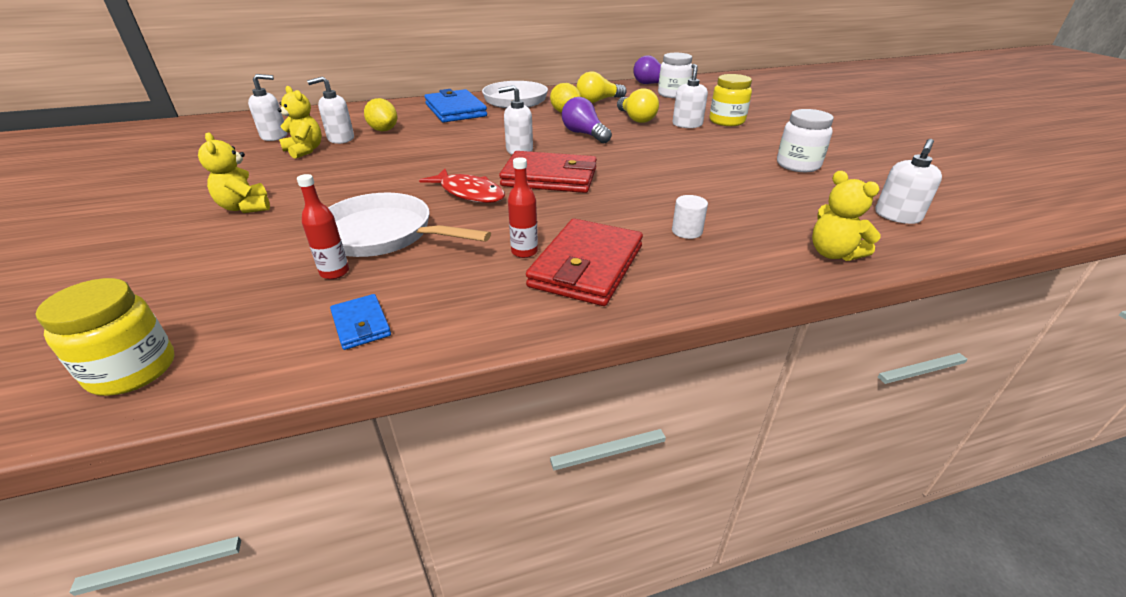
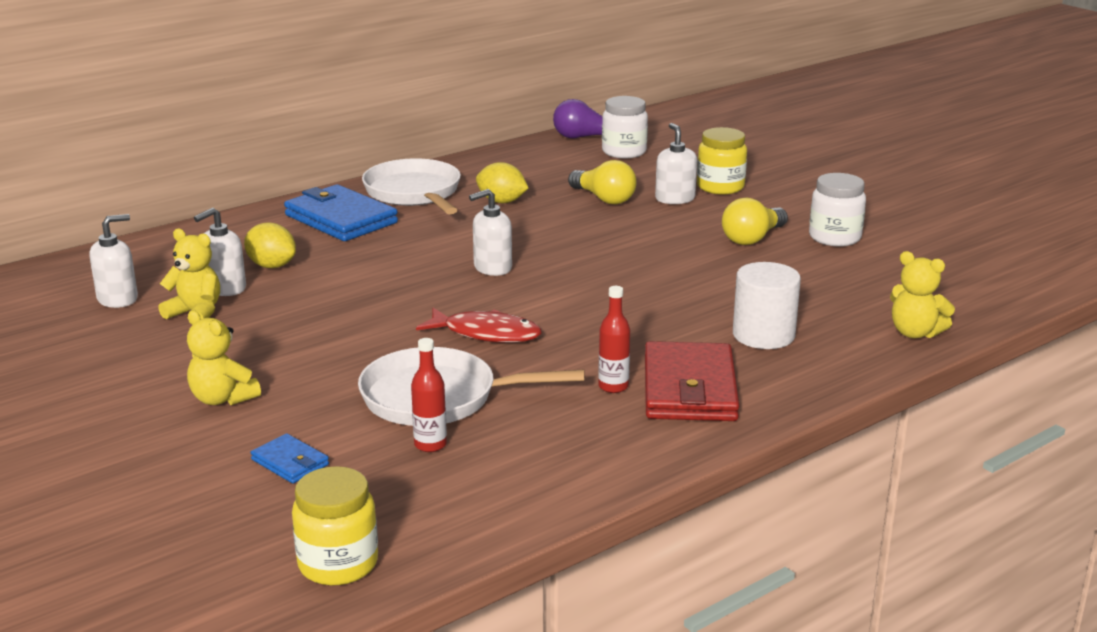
camera: 20 degrees left, 10 degrees down
(361, 324) = (517, 483): blue wallet -> blue wallet (290, 462)
(550, 177) = (564, 298): red wallet -> none
(584, 134) = (556, 232): purple light bulb -> none
(598, 101) = (531, 176): yellow light bulb -> yellow light bulb (752, 238)
(687, 231) = (763, 335): white cylinder -> white cylinder, size x1.82
(897, 216) = (958, 283): white soap dispenser -> none

